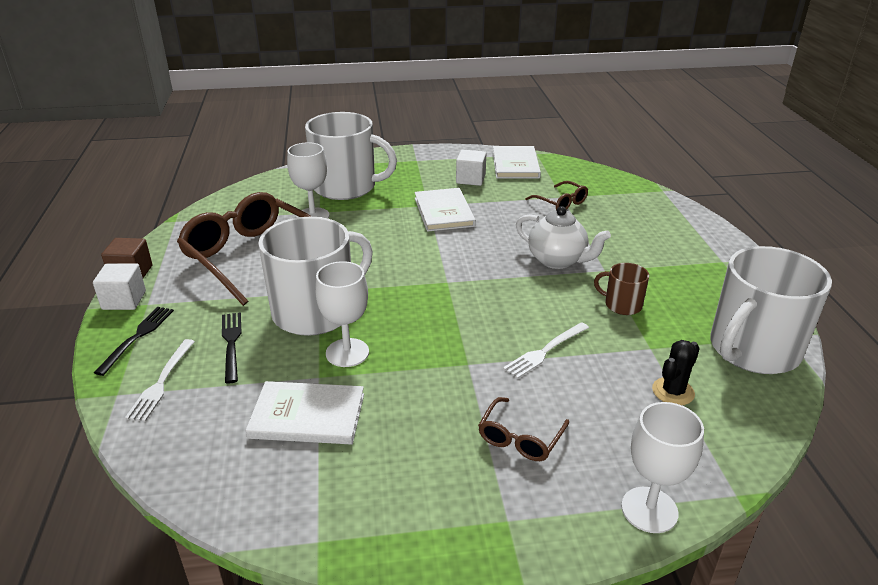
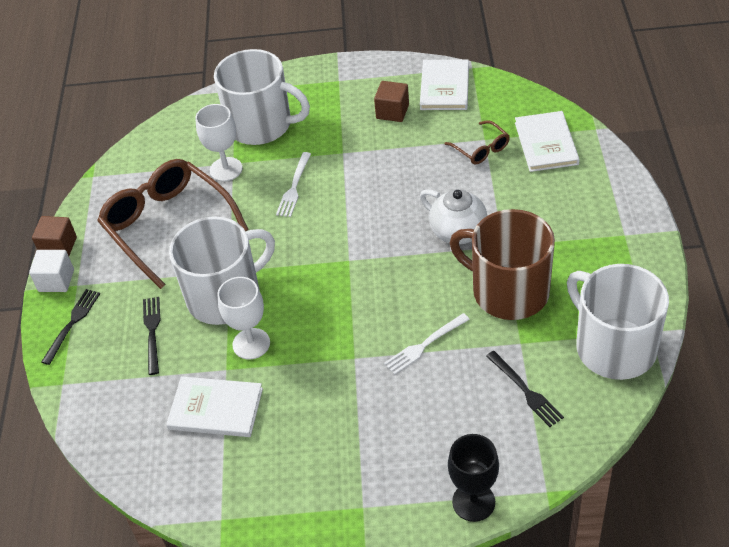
camera: 10 degrees right, 15 degrees up
(161, 383) = (96, 373): white fork -> white fork (294, 188)
(444, 212) = (358, 163): white book -> white book (546, 143)
(470, 179) = (392, 111): white cube -> brown cube
(520, 438) = (385, 435): brown glasses -> none
(622, 305) = (508, 291): brown mug -> brown mug, size x2.20
(649, 510) = (473, 502): white goblet -> black goblet
(673, 391) = (526, 391): black cactus -> black fork
(752, 350) = (613, 347): white mug -> white mug turned 90 degrees clockwise

